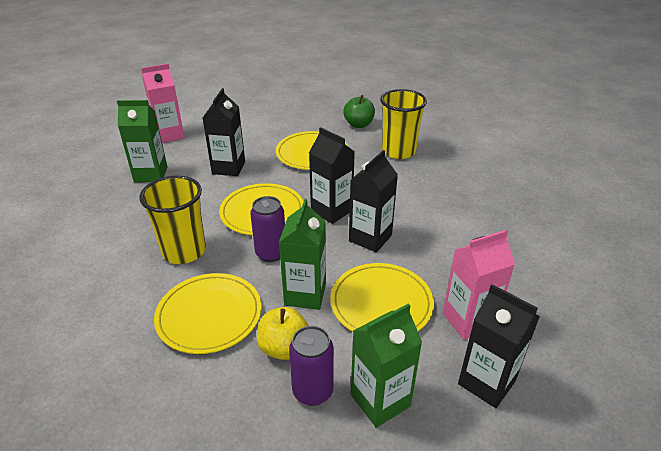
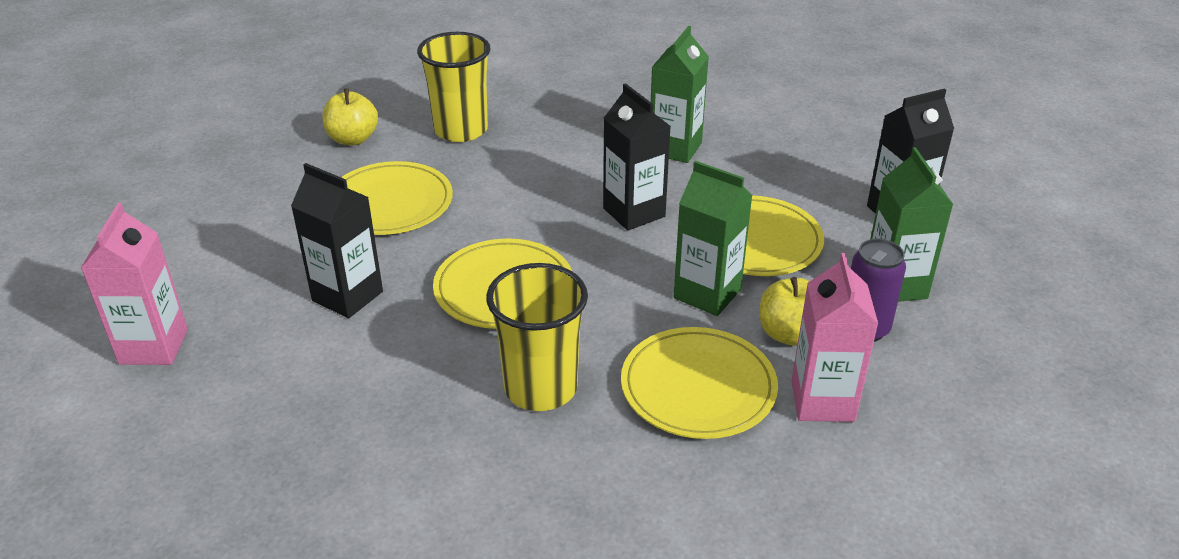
camera: 65 degrees left, 0 degrees up
(151, 174) = (277, 393): green carton -> green carton (675, 148)
(271, 253) = (606, 303): purple can -> none
(331, 211) = (552, 226): black carton -> none
(358, 124) = (353, 139): green apple -> yellow apple
(468, 320) = (813, 193): pink carton -> pink carton (822, 401)

